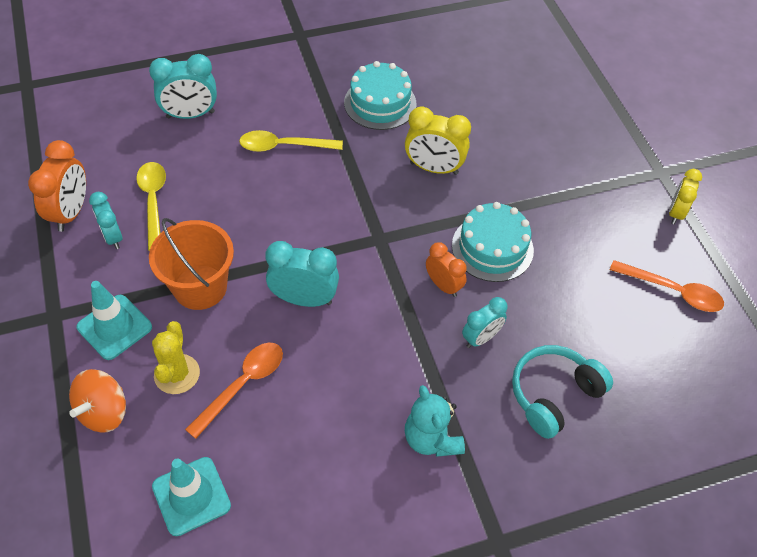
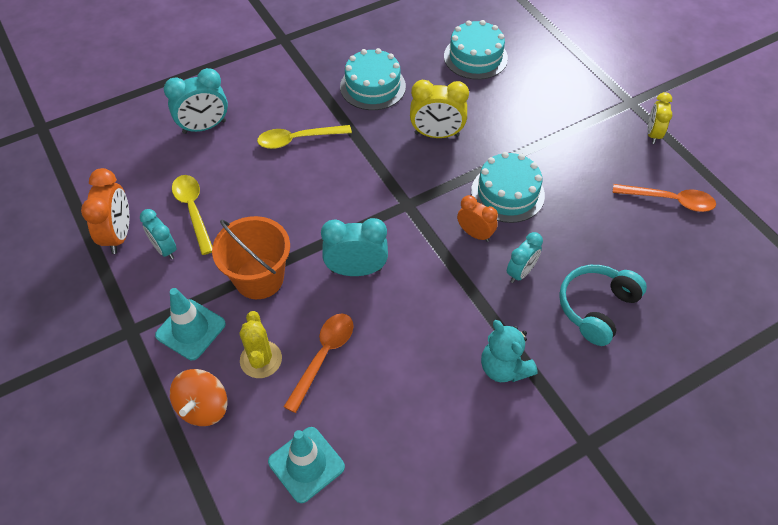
camera: 10 degrees left, 0 degrees up
(501, 91) = (475, 57): none -> turquoise cake

